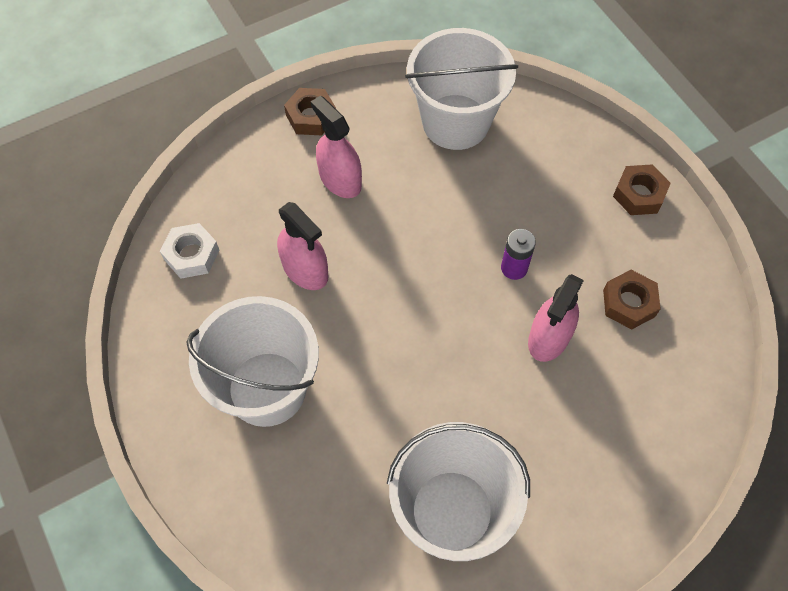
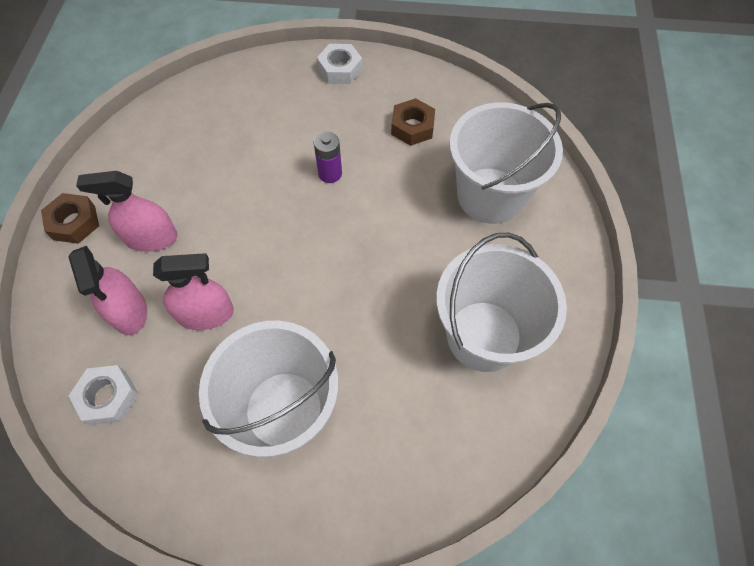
camera: 55 degrees left, 0 degrees up
(455, 122) = (181, 132): white bucket -> white bucket (490, 195)
(549, 337) = (399, 188): pink spray bottle -> pink spray bottle (129, 311)
(639, 194) = (340, 69): brown nut -> white nut

